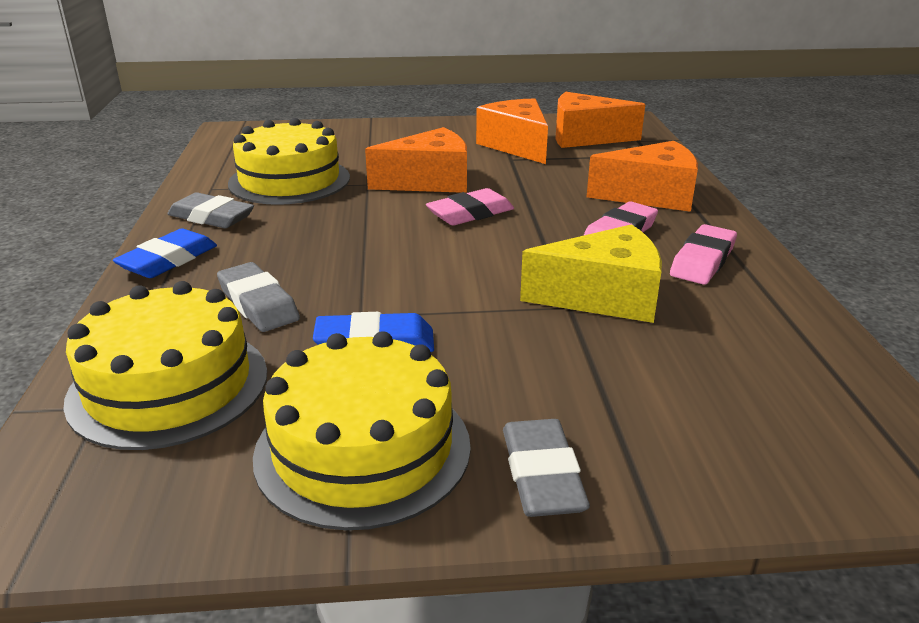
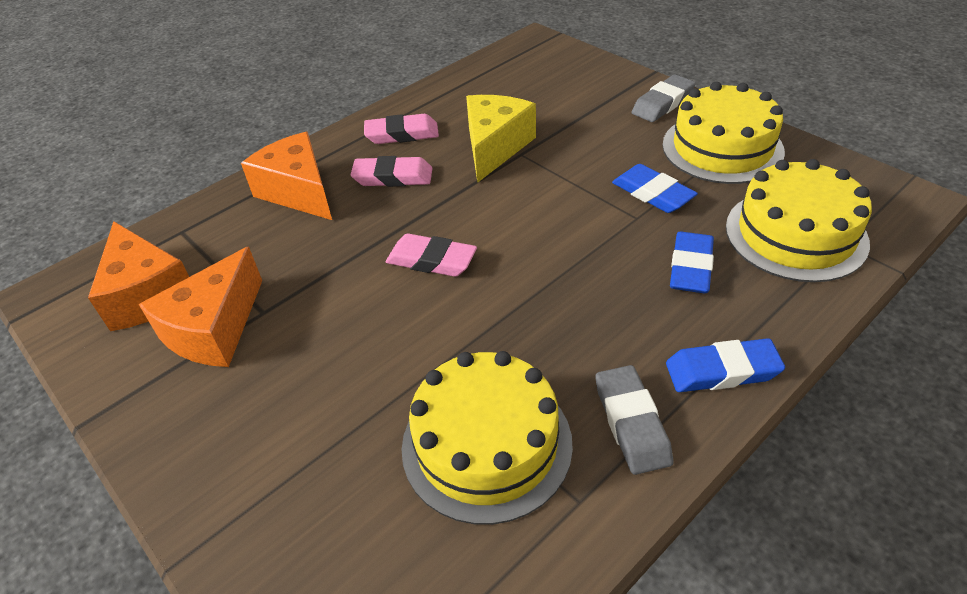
camera: 125 degrees left, 15 degrees up
(258, 303) = (691, 267): grey eraser -> blue eraser
(429, 182) = (383, 329): orange cheese -> none
(604, 297) = (495, 147): yellow cheese -> yellow cheese turned 60 degrees clockwise

